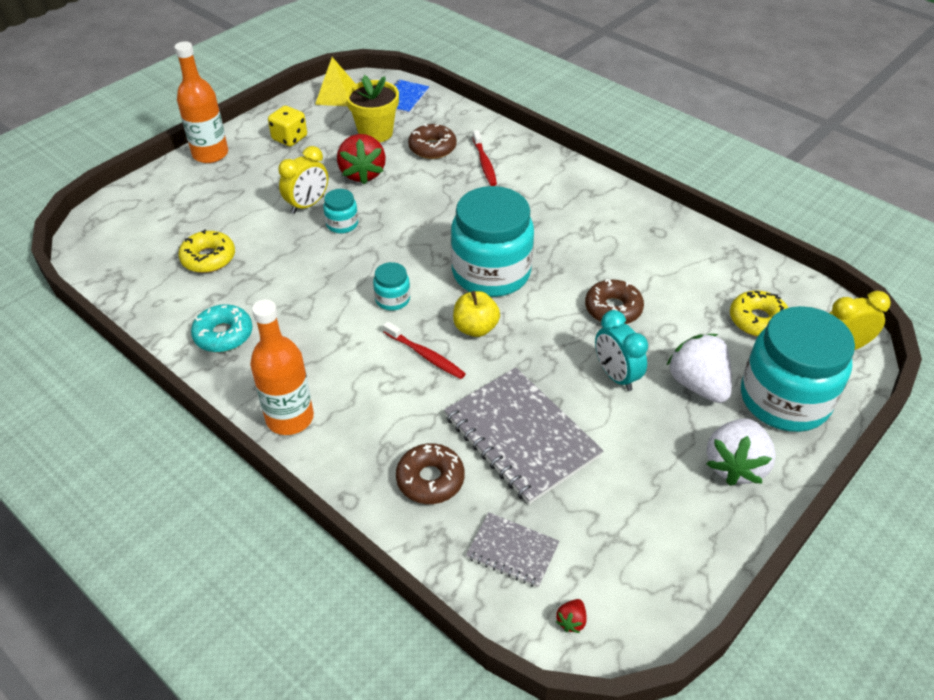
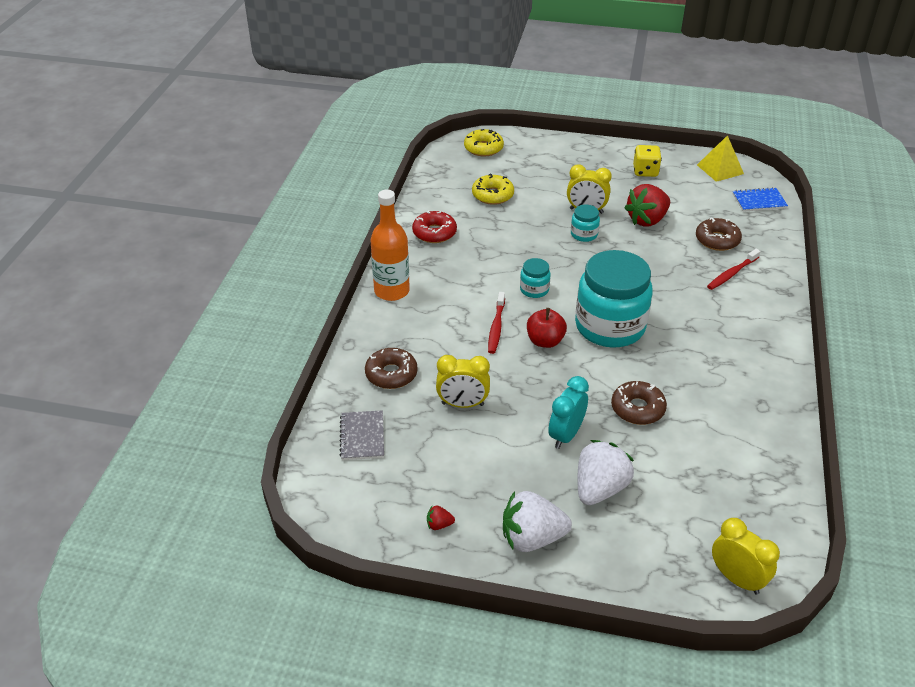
camera: 60 degrees right, 5 degrees down
(210, 154) = (589, 148): orange bottle -> none
(223, 335) = (434, 233): turquoise donut -> red donut
(375, 133) = (700, 206): yellow flower pot -> none
(475, 328) = (545, 341): yellow apple -> red apple
(521, 436) = (462, 404): grey notebook -> yellow clock
(571, 621) = (327, 487): red strawberry -> red strawberry (439, 525)
(757, 320) = (714, 507): yellow donut -> yellow donut (483, 148)
(784, 399) = (632, 552): turquoise jar -> none

